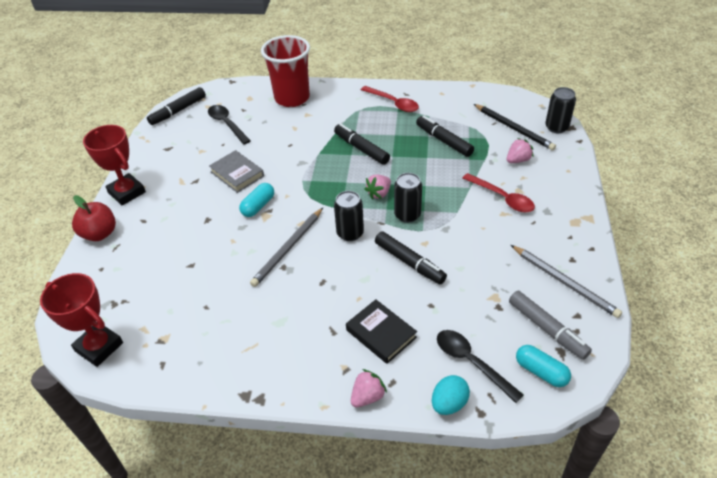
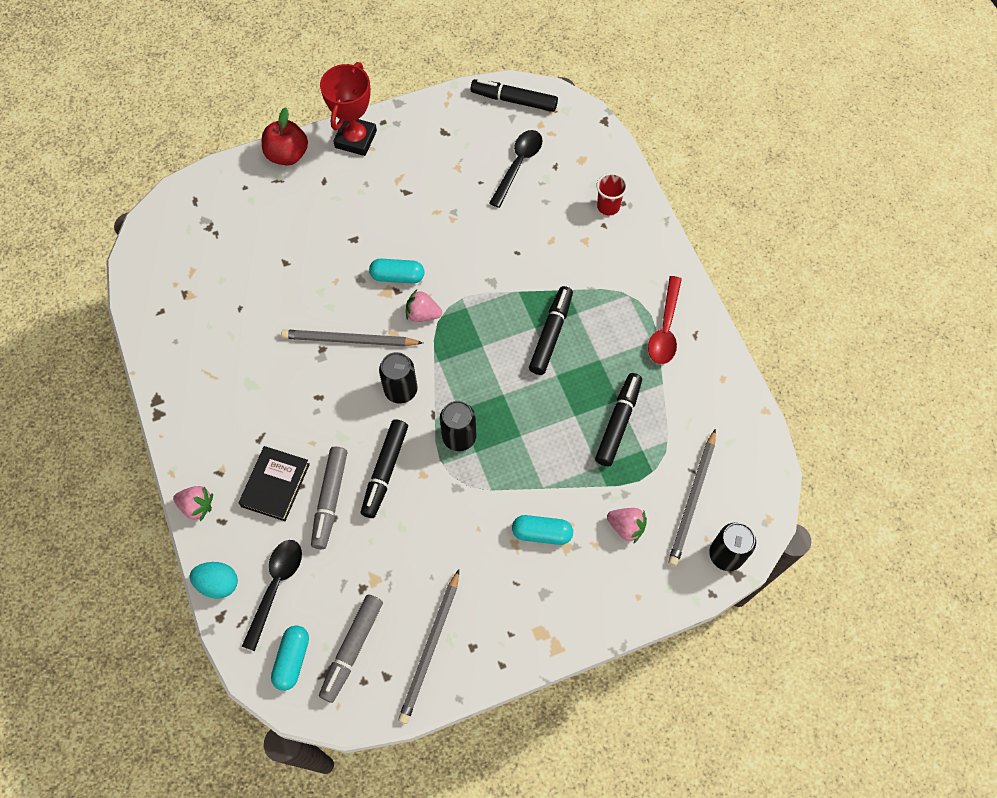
camera: 60 degrees right, 20 degrees up
(99, 347) = (157, 248): red trophy -> none
(237, 174) = (437, 226): grey book -> none
(292, 98) = (608, 206): red cup -> red cup, size x0.45
(379, 193) = (480, 390): pink strawberry -> pink strawberry (423, 314)
(414, 302) = (330, 499): none -> grey marker
(502, 198) = (542, 533): red spoon -> turquoise capsule
(514, 128) = (692, 500): black pencil -> grey pencil

